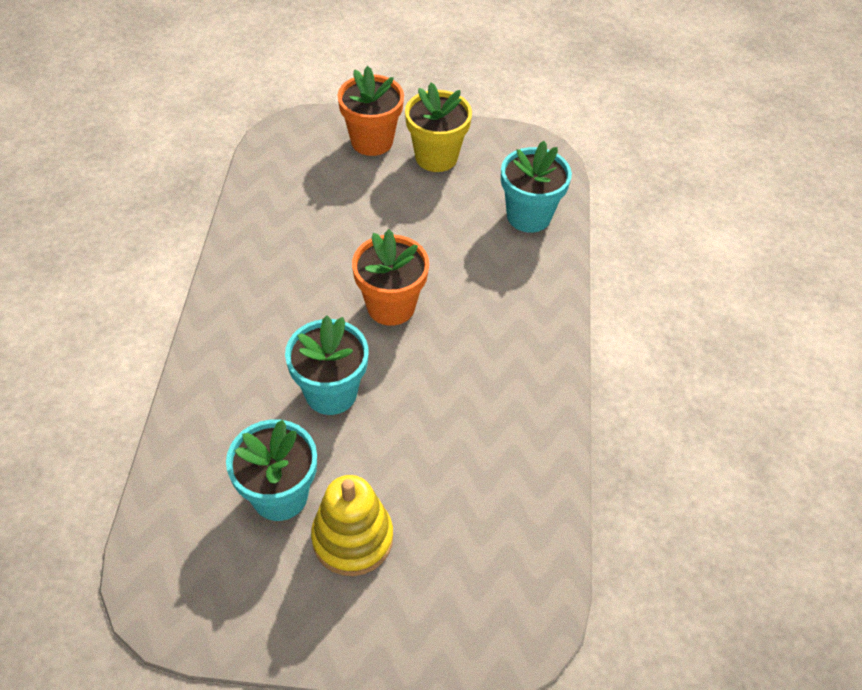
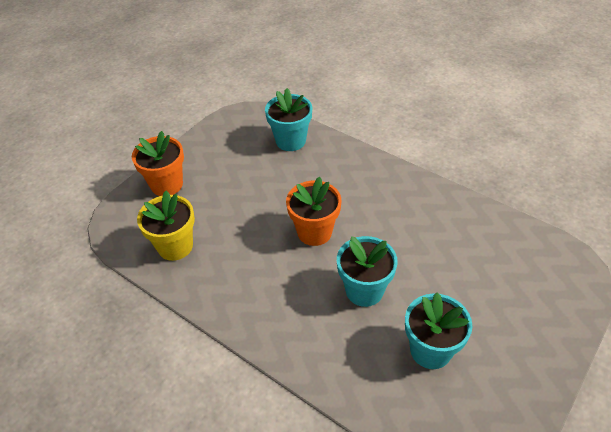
camera: 55 degrees left, 5 degrees down
(352, 538) = (481, 323): yellow stacking toy -> none
(436, 157) = (209, 160): yellow flower pot -> yellow flower pot (175, 246)

